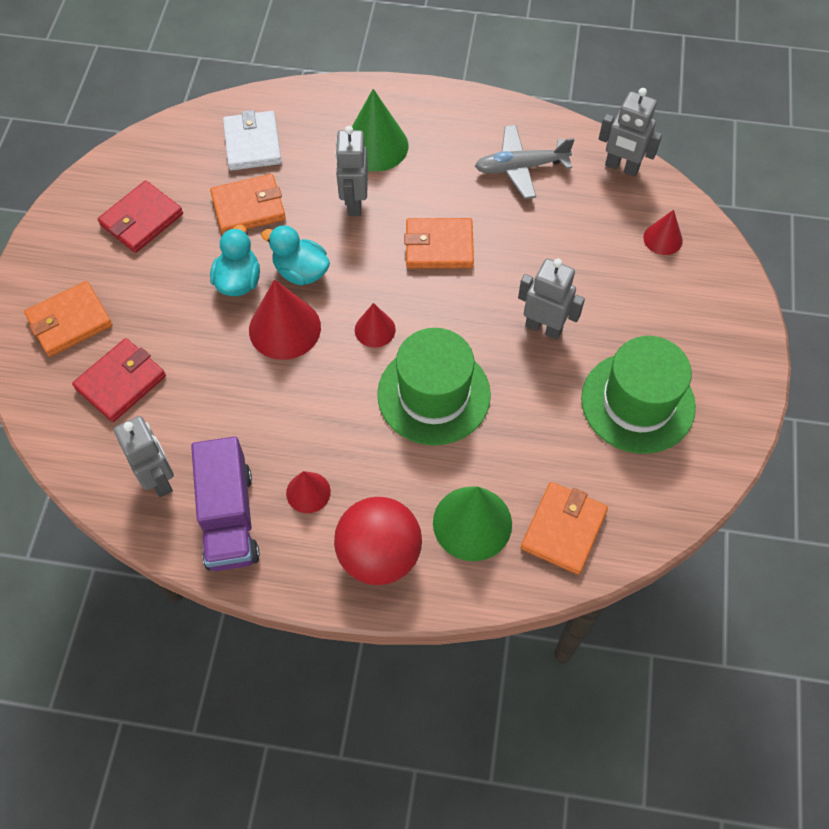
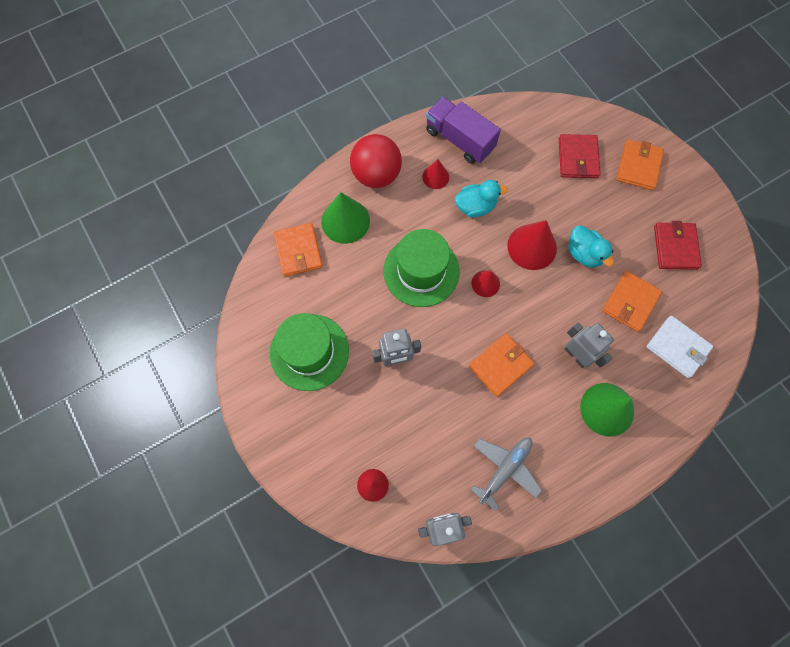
camera: 140 degrees right, 10 degrees up
(159, 479) = (508, 131): grey robot -> none
(301, 272) = (558, 286): turquoise duck -> turquoise duck (475, 206)

